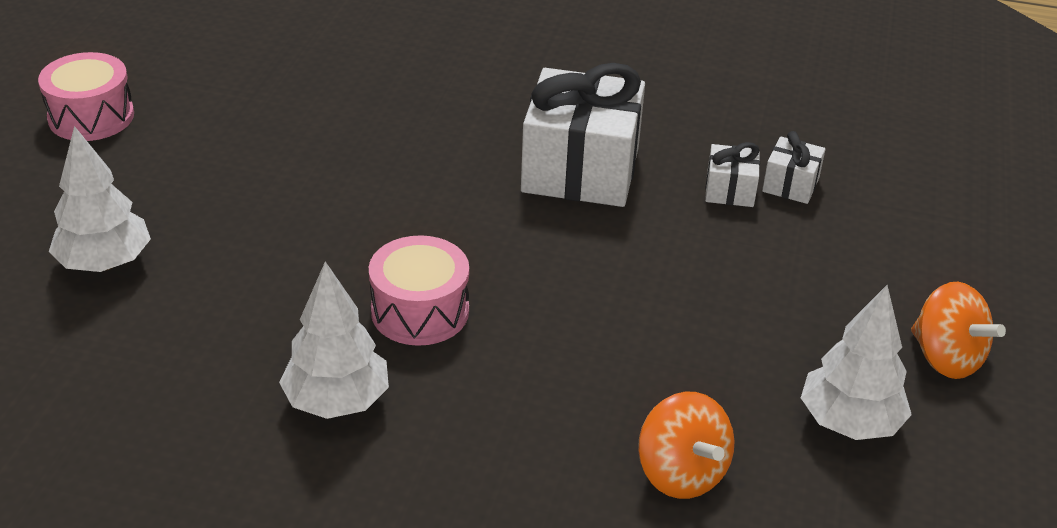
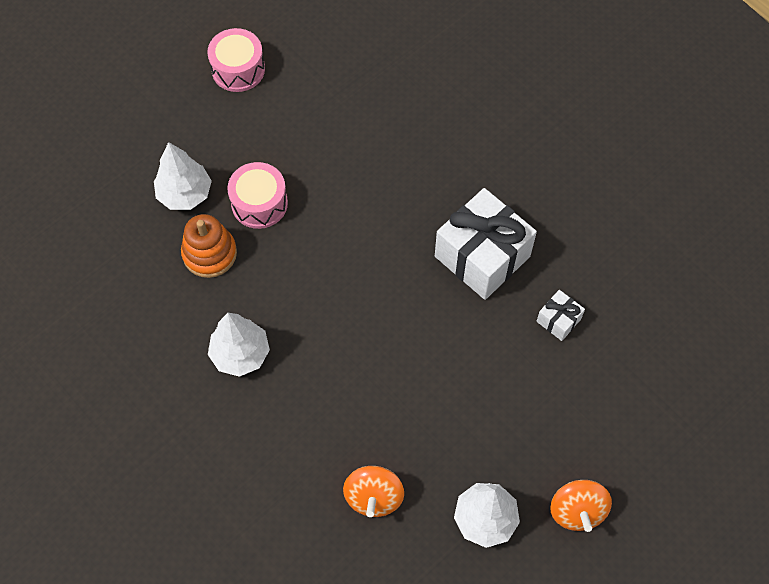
camera: 35 degrees right, 25 degrees up
(195, 311) = (209, 253): none -> orange stacking toy
(420, 311) = (319, 316): pink drum -> pink drum (259, 203)
(790, 185) = (600, 335): white gift -> none

